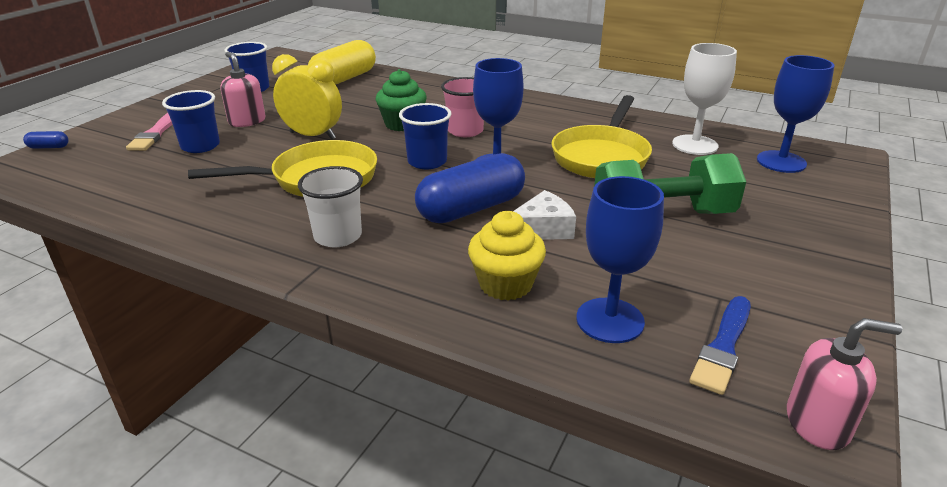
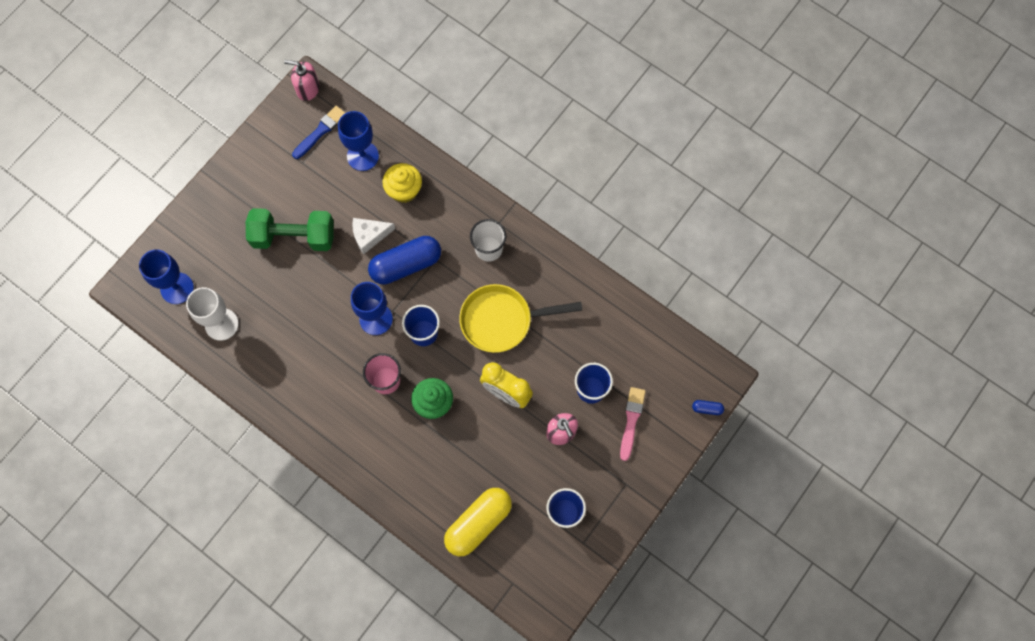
camera: 170 degrees left, 40 degrees up
(601, 156) = (297, 318): yellow pan -> none

